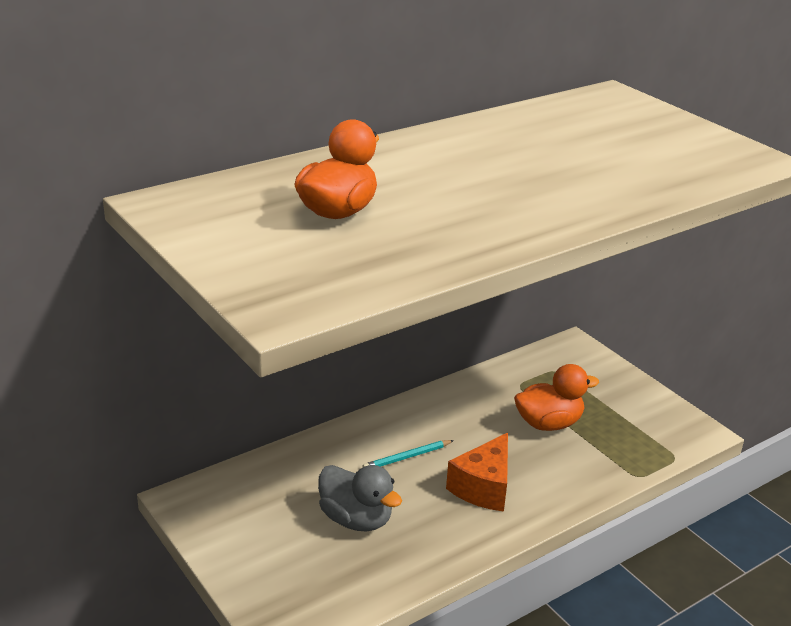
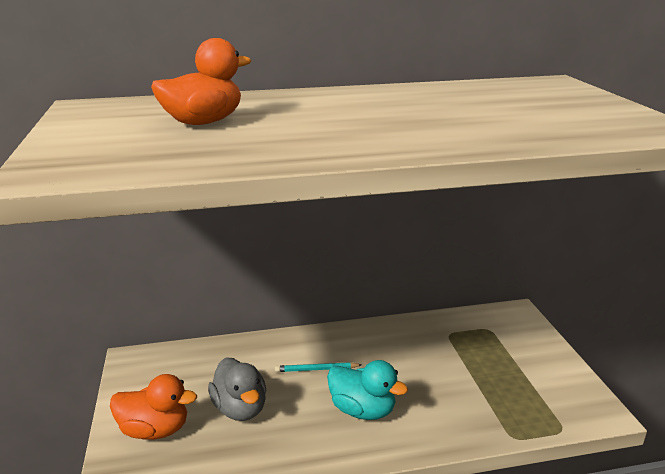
camera: 25 degrees right, 5 degrees down
(483, 487) = (362, 410): orange cheese -> turquoise duck
(548, 423) = (455, 370): orange duck -> orange duck (155, 430)

